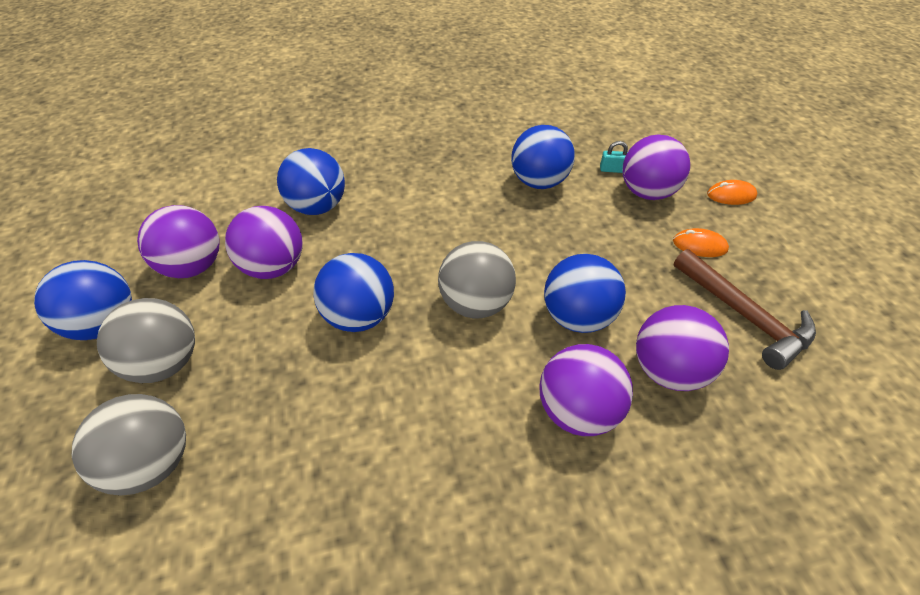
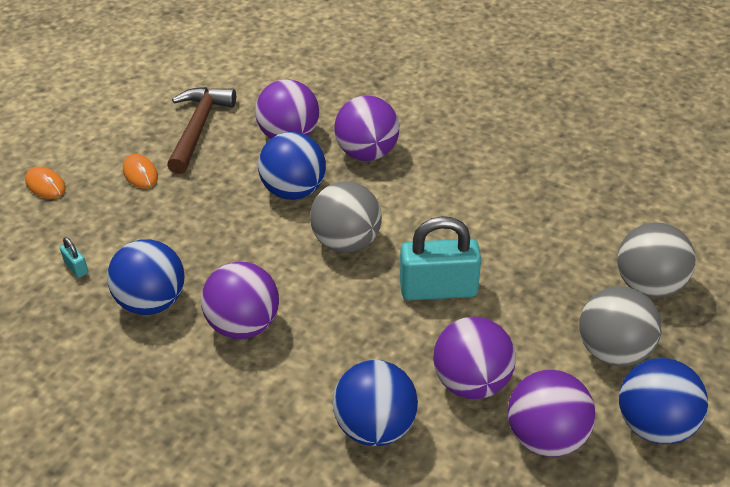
camera: 135 degrees left, 5 degrees down
(359, 316) = (438, 289): blue ball -> turquoise padlock
(647, 192) = (93, 230): purple ball -> purple ball (244, 325)

